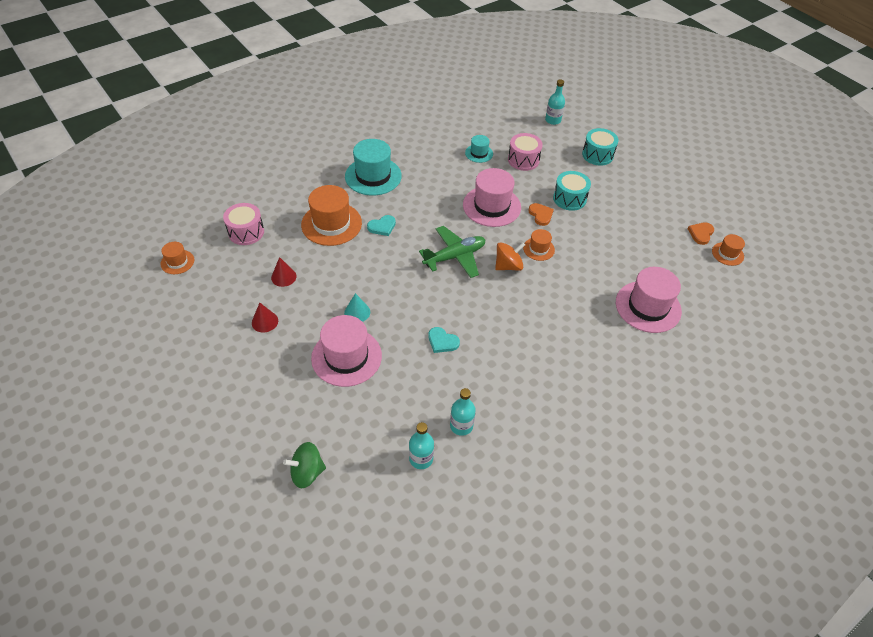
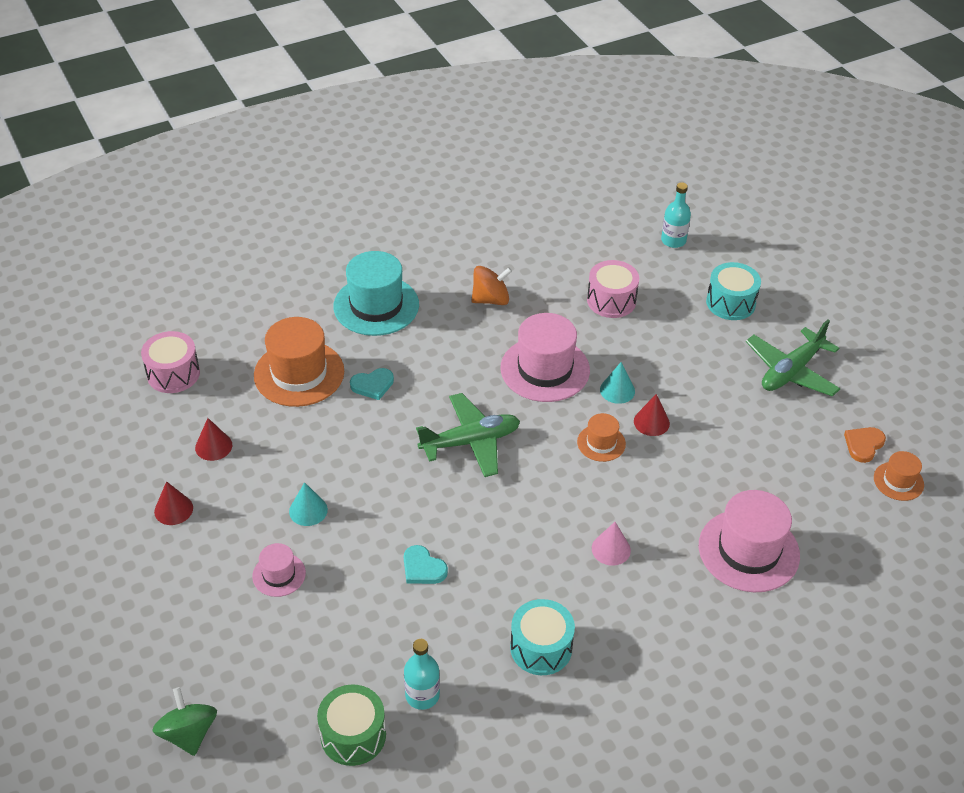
camera: 10 degrees right, 5 degrees down
(177, 262) = (68, 408): orange hat -> none
(307, 472) = (189, 733): green spinning top -> green spinning top turned 75 degrees clockwise
(346, 357) = (279, 574): pink hat -> pink hat, size x0.52
(421, 459) = (353, 735): turquoise bottle -> green drum
(479, 153) = (544, 284): turquoise hat -> none
(508, 266) = (548, 464): orange spinning top -> orange spinning top (491, 299)
(540, 215) = (617, 390): orange heart -> turquoise cone
(561, 315) = (611, 549): none -> pink cone
(567, 233) = (651, 422): none -> red cone
(569, 199) = (668, 369): turquoise drum -> turquoise drum (541, 648)
(645, 193) = (791, 371): none -> green plane

